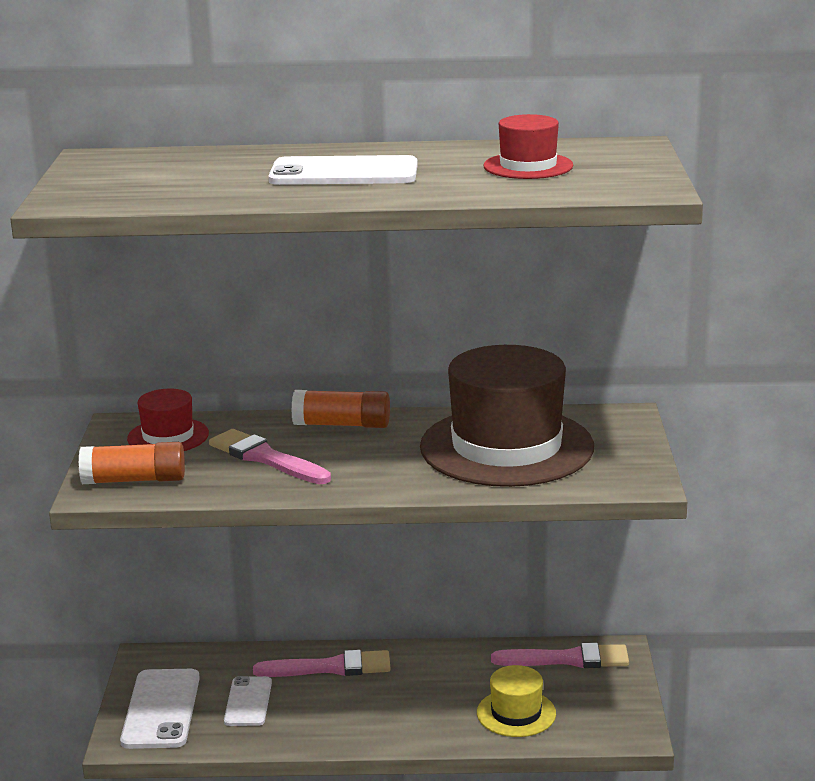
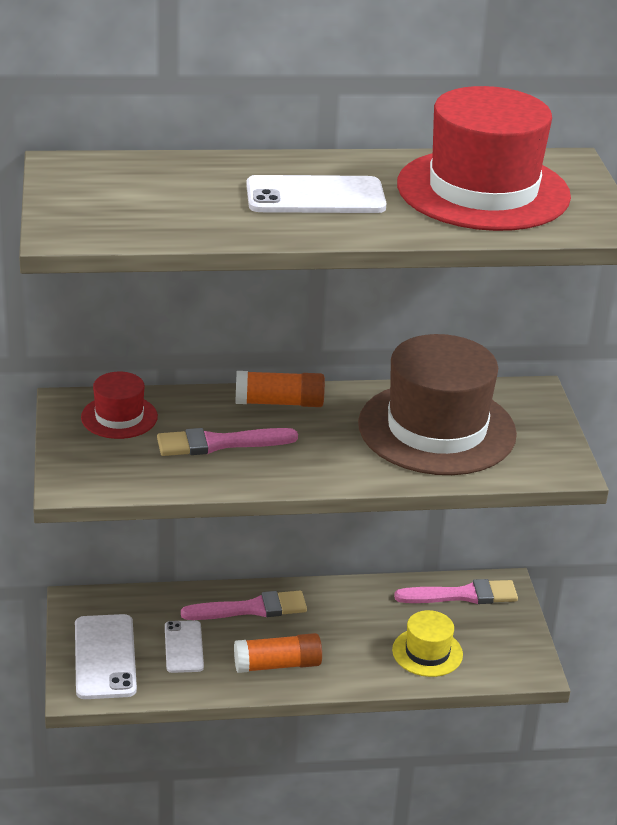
camera: 10 degrees left, 10 degrees up
(134, 480) = (103, 470): orange glue stick -> orange glue stick (277, 665)
(266, 458) = (220, 443): pink brush -> pink brush turned 45 degrees counterclockwise
(528, 166) = (483, 190): red hat -> red hat, size x2.09

